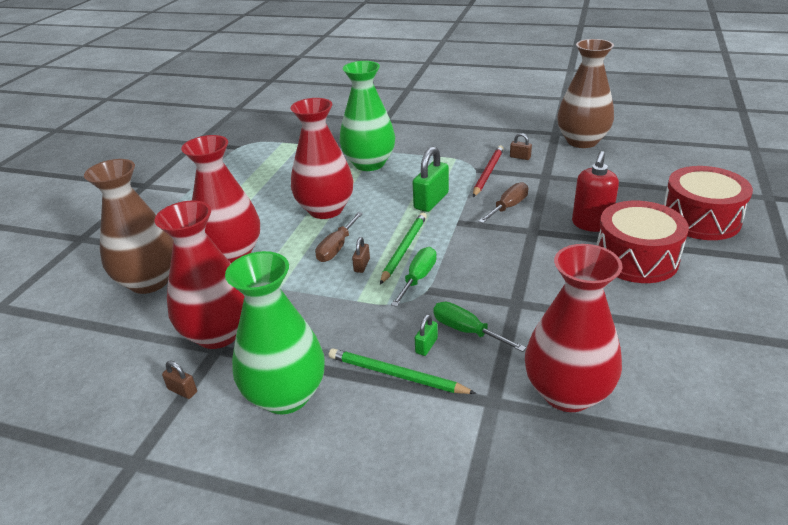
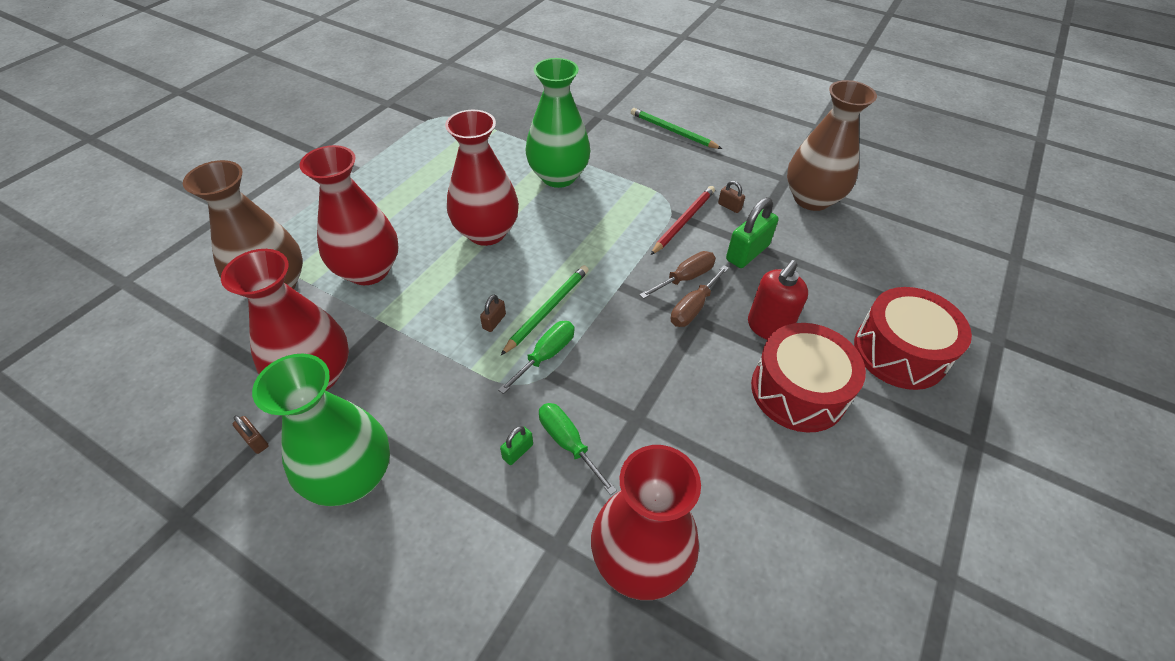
camera: 10 degrees right, 15 degrees up
(336, 248) = (477, 289): brown screwdriver -> brown screwdriver (693, 307)
(396, 375) = (471, 482): green pencil -> green pencil (672, 131)
(431, 201) = (604, 248): green padlock -> green padlock (747, 253)

